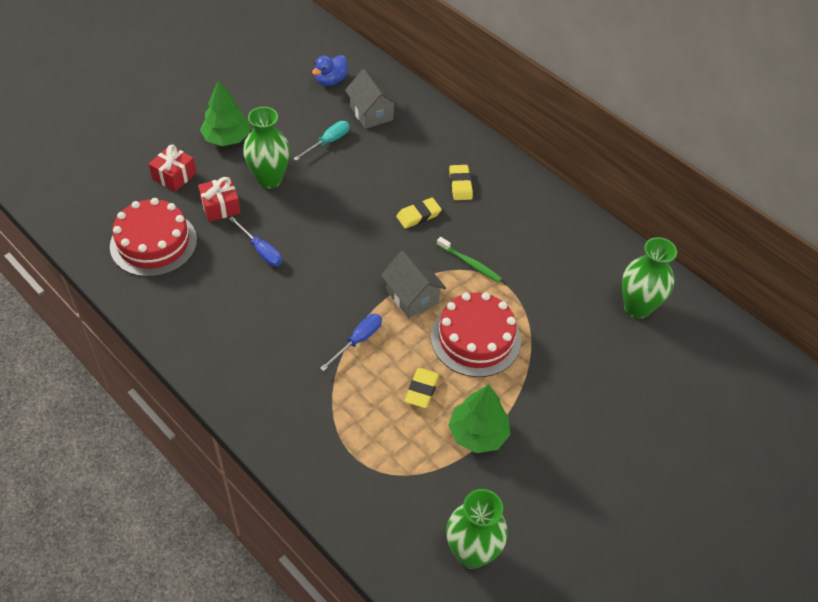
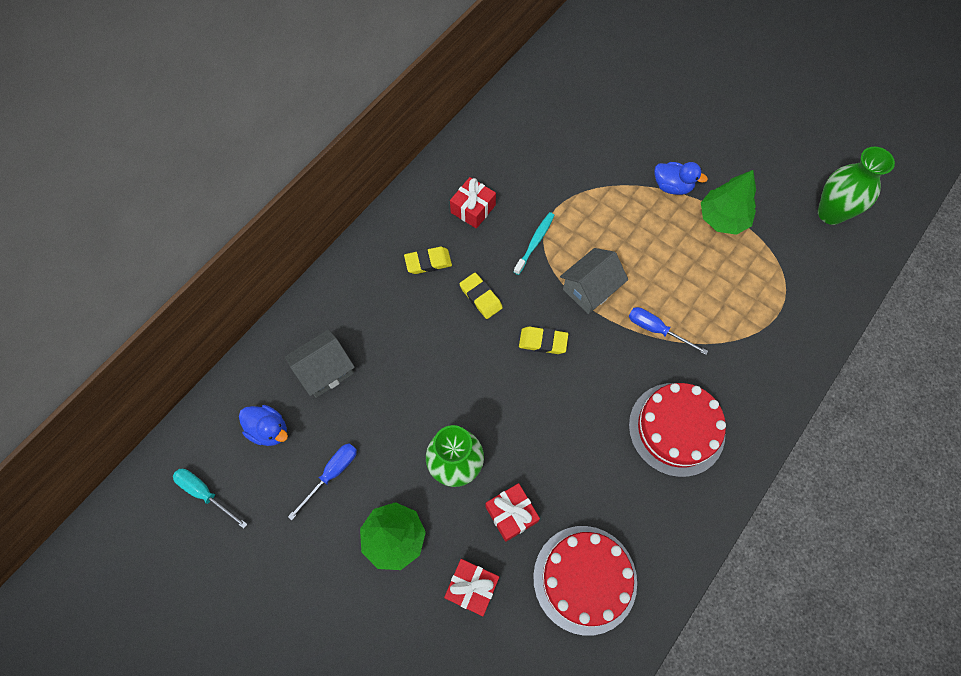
camera: 95 degrees left, 15 degrees up
(261, 251) = (567, 450): blue screwdriver -> blue screwdriver (332, 474)
(328, 142) = (383, 411): turquoise screwdriver -> turquoise screwdriver (205, 493)
(422, 390) = (693, 267): yellow eraser -> yellow eraser (543, 342)
(470, 263) = (535, 242): green toothbrush -> turquoise toothbrush
(475, 338) = (624, 229): red cake -> red cake (676, 429)
(513, 223) = (473, 209): none -> red gift
(524, 394) = (672, 186): none -> blue duck
(637, 307) = (553, 106): green vase -> none

